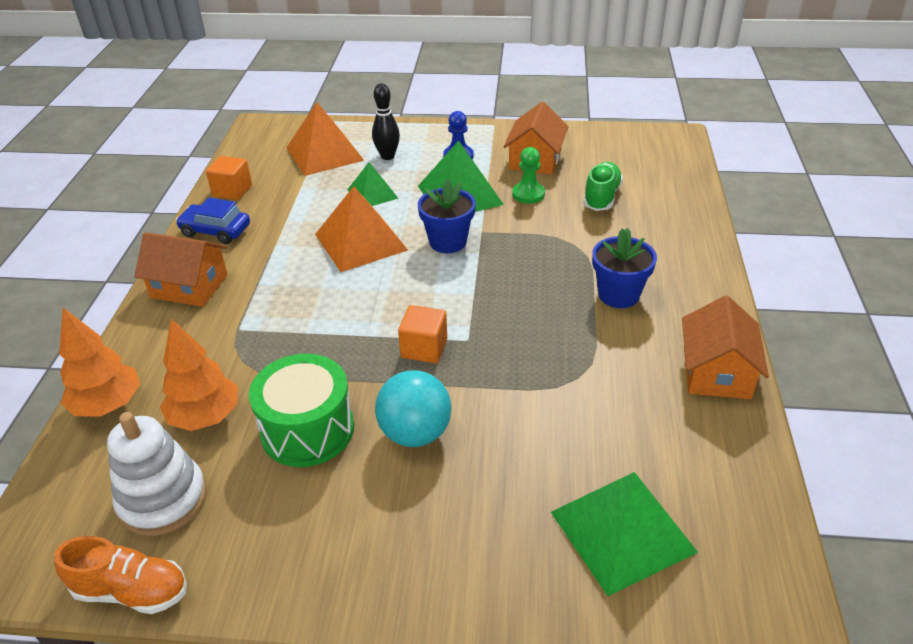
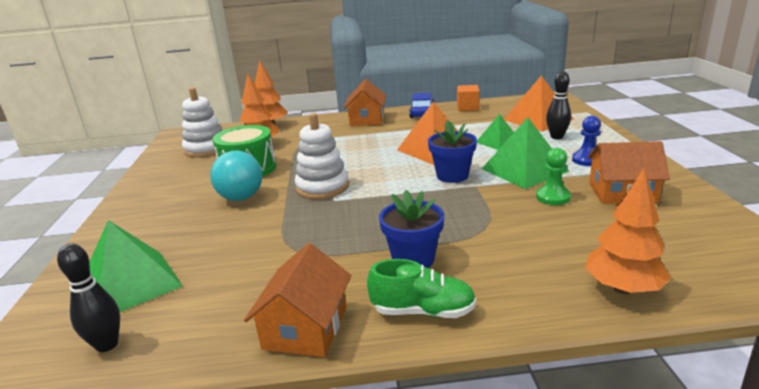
camera: 80 degrees right, 15 degrees down
(131, 591) = (155, 155): orange shoe -> none
(424, 348) = (322, 187): orange cube -> white stacking toy
(601, 197) = (584, 235): green shoe -> green shoe (423, 311)
(679, 202) = (622, 288): none -> orange tree
(716, 372) = (305, 327): orange house -> orange house turned 75 degrees counterclockwise
(738, 529) = (107, 345): none -> black bowling pin

